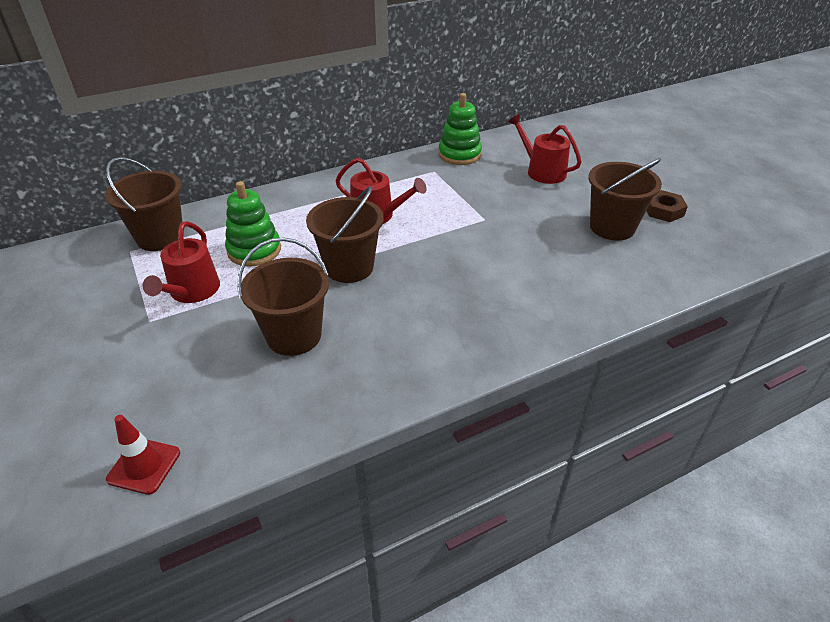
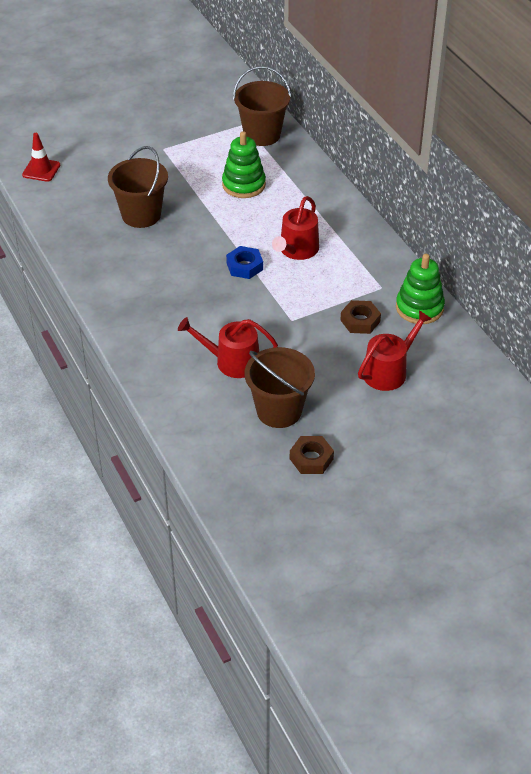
camera: 90 degrees right, 5 degrees up
(192, 291) = (193, 161): red watering can -> red watering can (232, 361)
(349, 267) = (219, 237): brown bucket -> none
(402, 249) = (244, 266): none -> blue nut
(480, 183) = (360, 321): none -> brown nut

